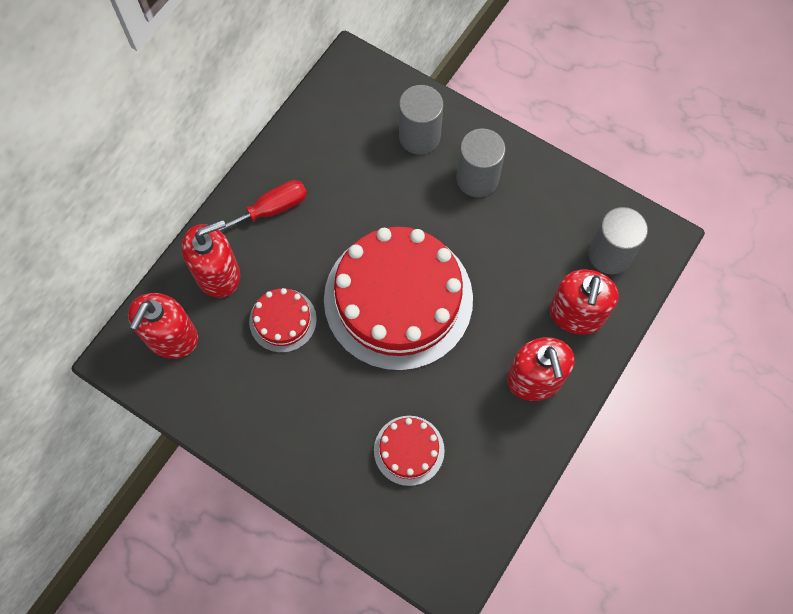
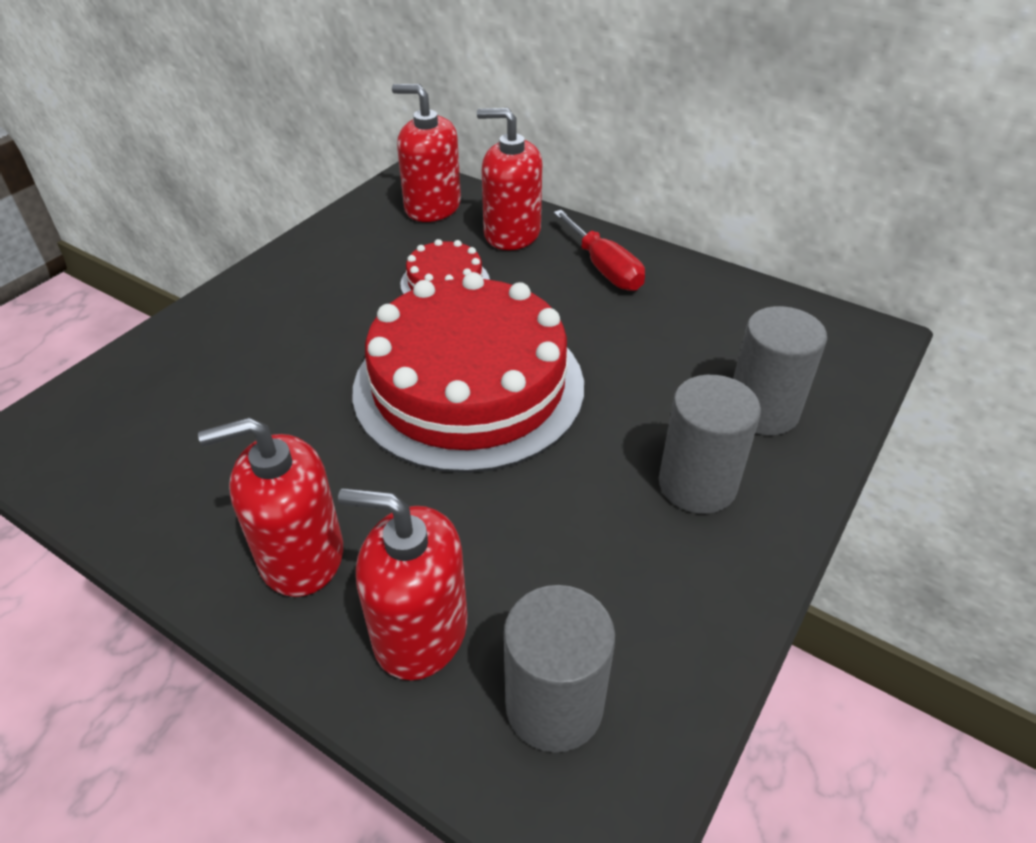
camera: 90 degrees right, 25 degrees down
(217, 274) = (512, 233): red soap dispenser -> red soap dispenser turned 135 degrees clockwise
(409, 450) = (229, 397): red cake -> none

